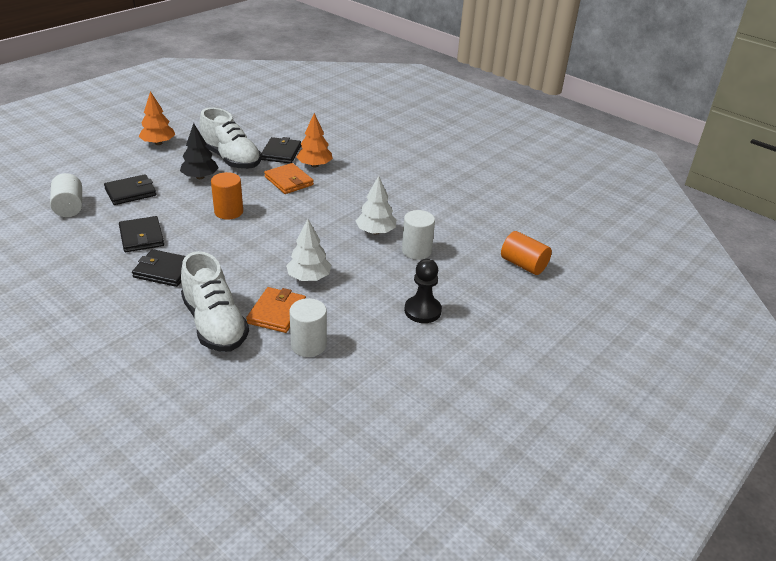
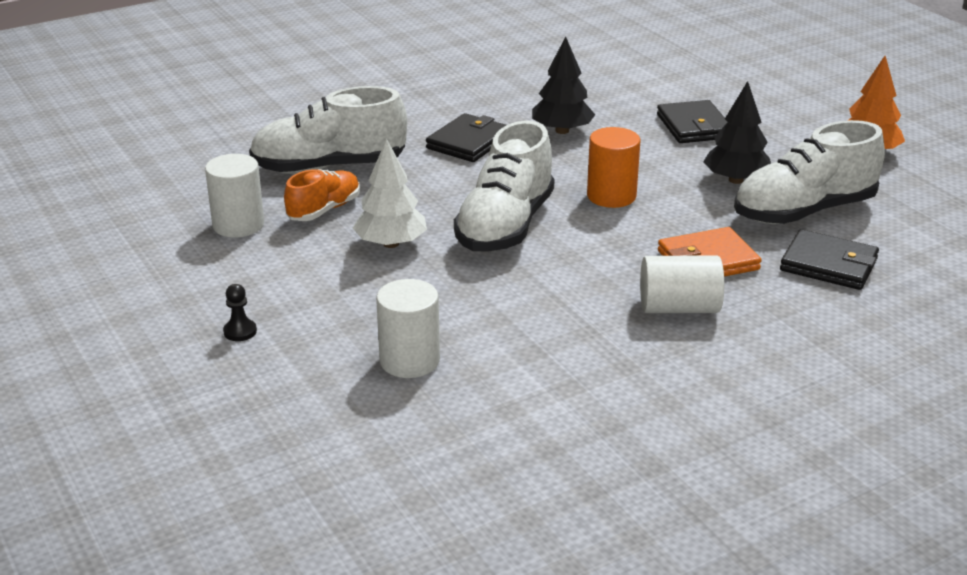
camera: 110 degrees right, 5 degrees down
(69, 207) = (660, 88): white cylinder -> white cylinder (679, 308)
(141, 237) = (562, 131): black wallet -> black tree
(275, 241) = (505, 226): none -> white shoe
(276, 312) = (324, 210): orange wallet -> orange shoe
(314, 165) = (770, 296): orange tree -> none
(376, 232) = (494, 327): white tree -> none
(422, 311) = (240, 331): black pawn -> black pawn, size x0.51
(523, 265) = (291, 489): orange cylinder -> none

